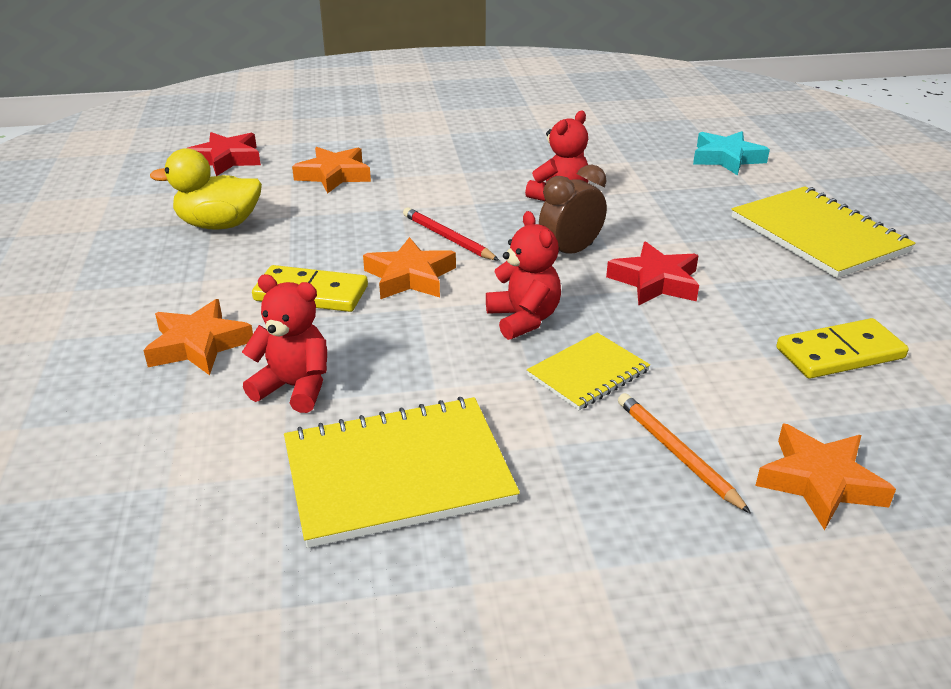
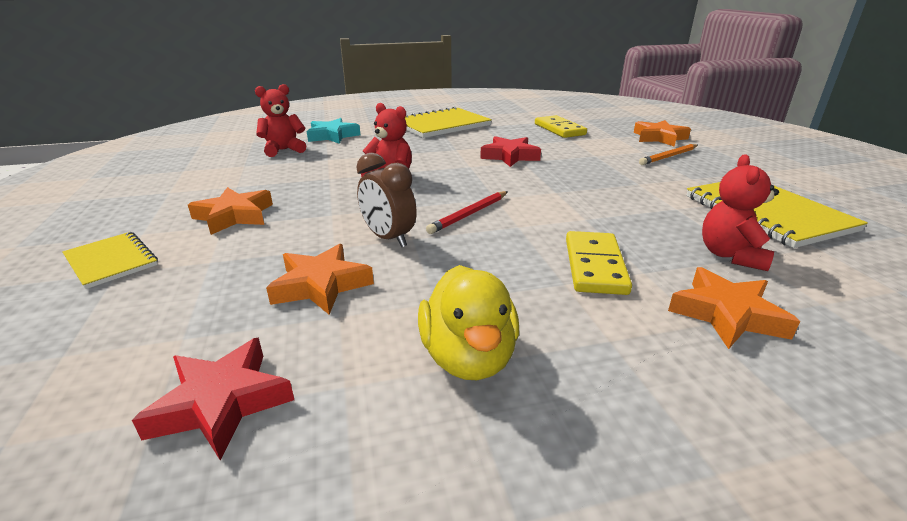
camera: 95 degrees left, 5 degrees down
(410, 277) = (541, 225): orange star -> orange star (234, 216)
(523, 319) = (576, 187): red teddy bear -> red teddy bear (283, 150)
(570, 252) = (480, 175): brown clock -> brown clock (388, 238)
(588, 373) = (620, 171): yellow notebook -> yellow notebook (111, 261)

